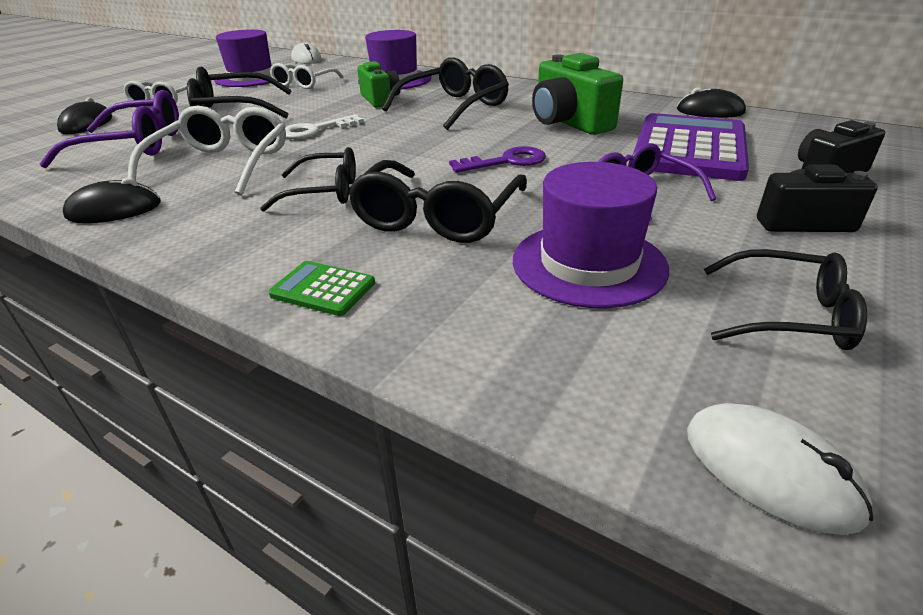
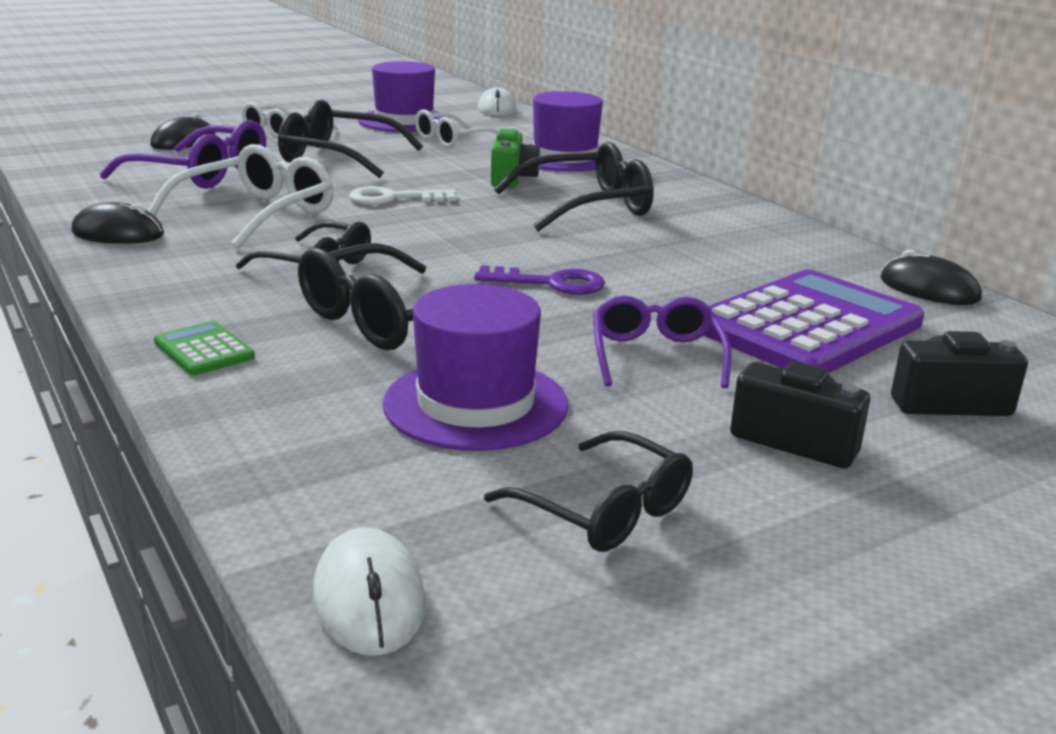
camera: 25 degrees right, 10 degrees down
(568, 123) = (700, 258): green camera -> none

